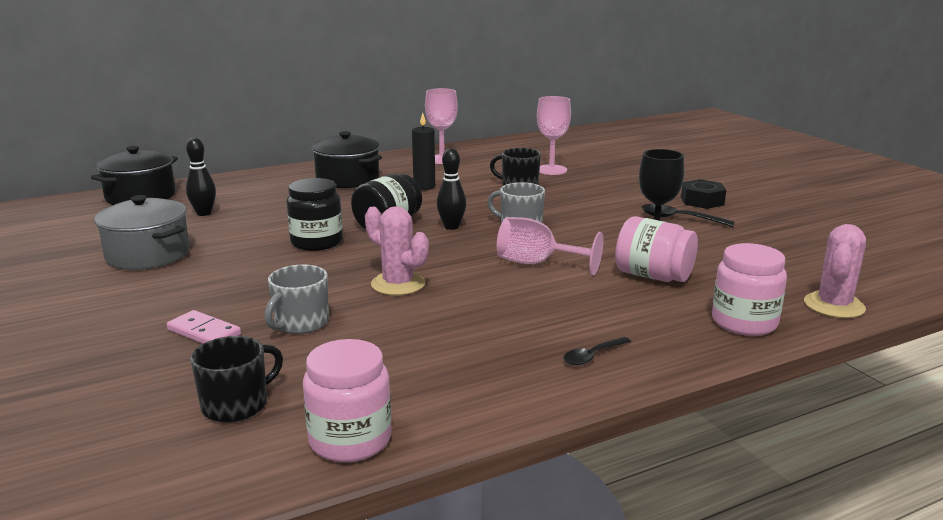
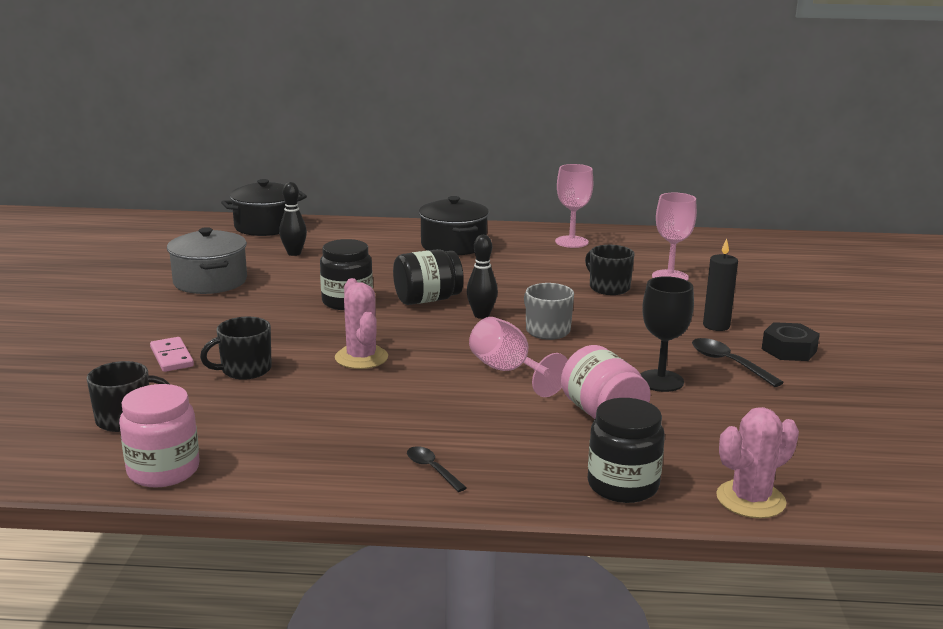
camera: 30 degrees right, 0 degrees up
(300, 323) = (245, 370): grey mug -> black mug
(424, 187) = (513, 268): black candle -> black candle (716, 326)
(592, 356) = (432, 469): black spoon -> black spoon turned 60 degrees clockwise
(744, 322) = (623, 485): pink jar -> black jar

